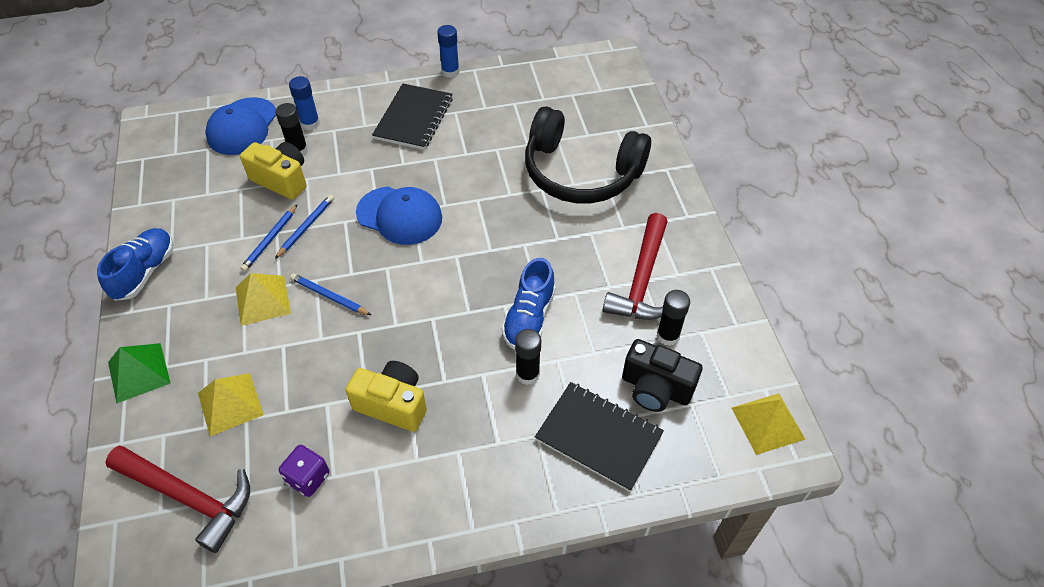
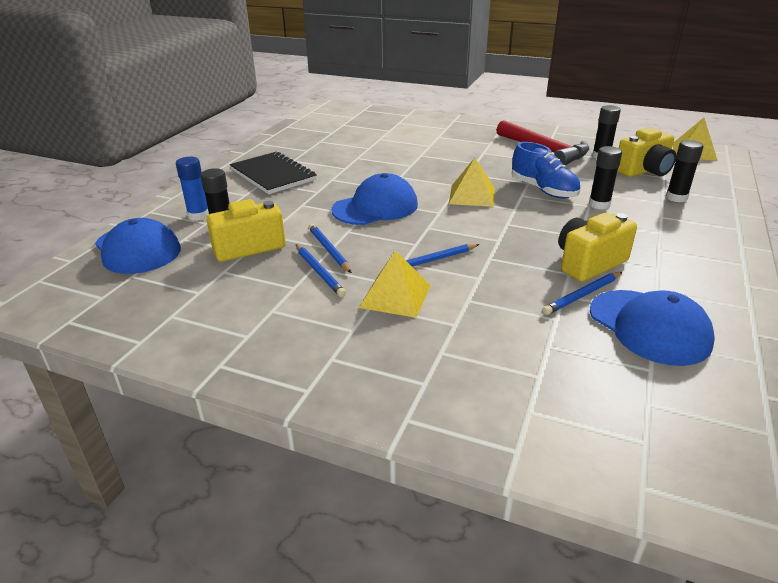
camera: 55 degrees left, 20 degrees down
(139, 372) = (414, 407): green pyramid -> none
(145, 272) = (257, 363): blue shoe -> none
(189, 497) = (635, 412): red hammer -> none
(230, 403) = (519, 350): yellow pyramid -> yellow pyramid (472, 195)
(308, 478) = (649, 327): purple dice -> blue cap
(333, 417) = (582, 295): none -> blue pencil
(450, 72) = (246, 150): blue glue stick -> none
(581, 172) = (422, 141): black headphones -> none
(598, 437) = (676, 197): black notebook -> black glue stick
(656, 388) = (644, 171): black camera -> yellow camera

